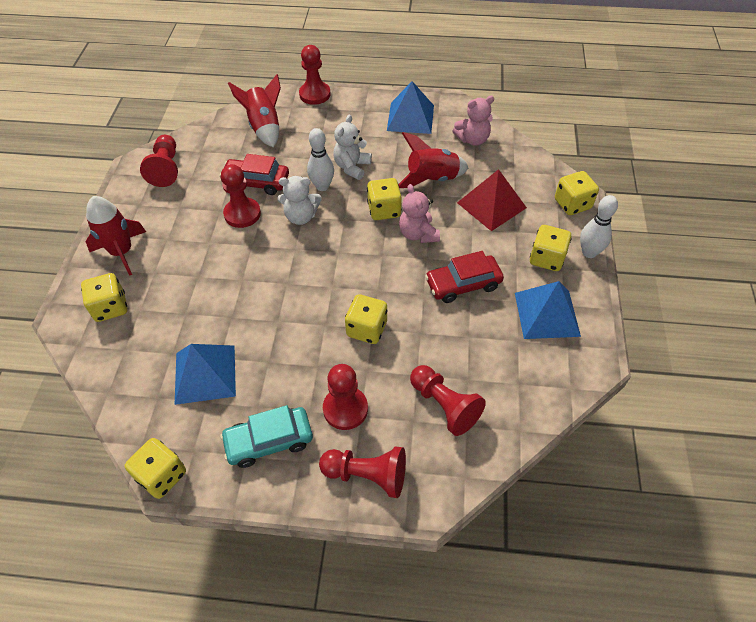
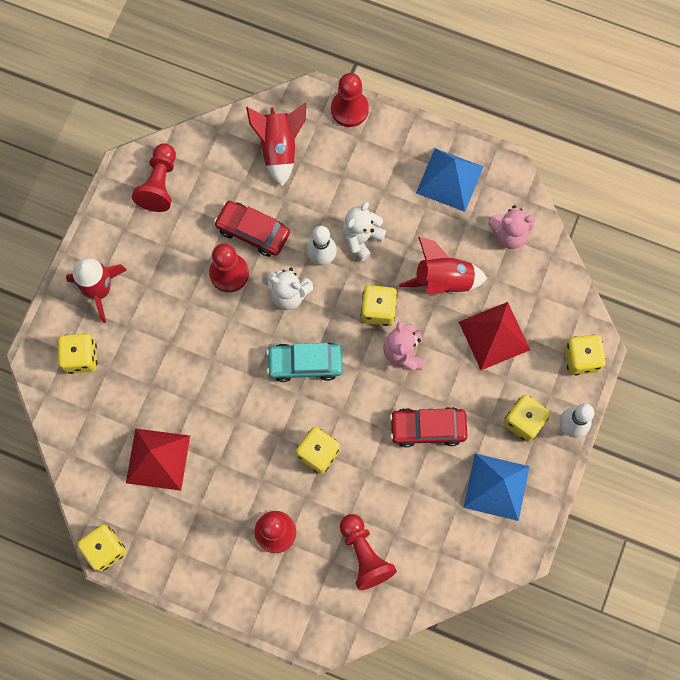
camera: 15 degrees right, 20 degrees up
(205, 374) = (158, 459): blue pyramid -> red pyramid
(269, 441) = (201, 544): turquoise car -> turquoise car (305, 364)
(367, 475) = (277, 600): red pawn -> none

